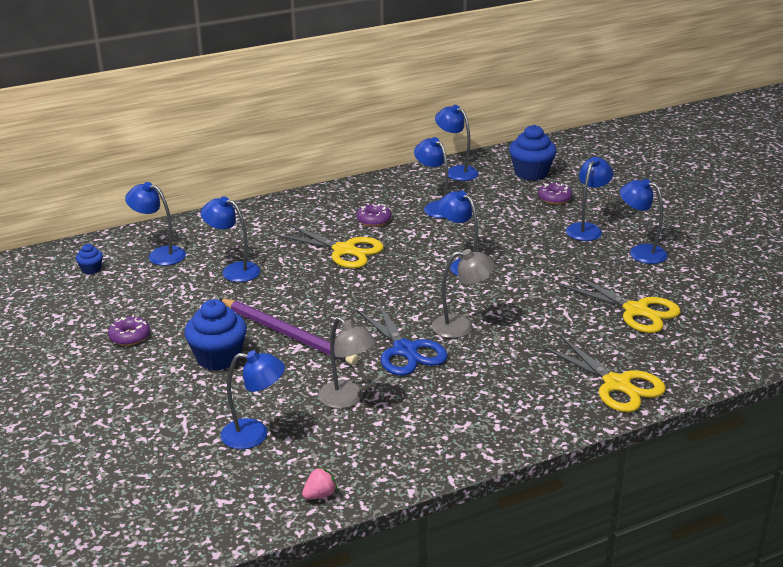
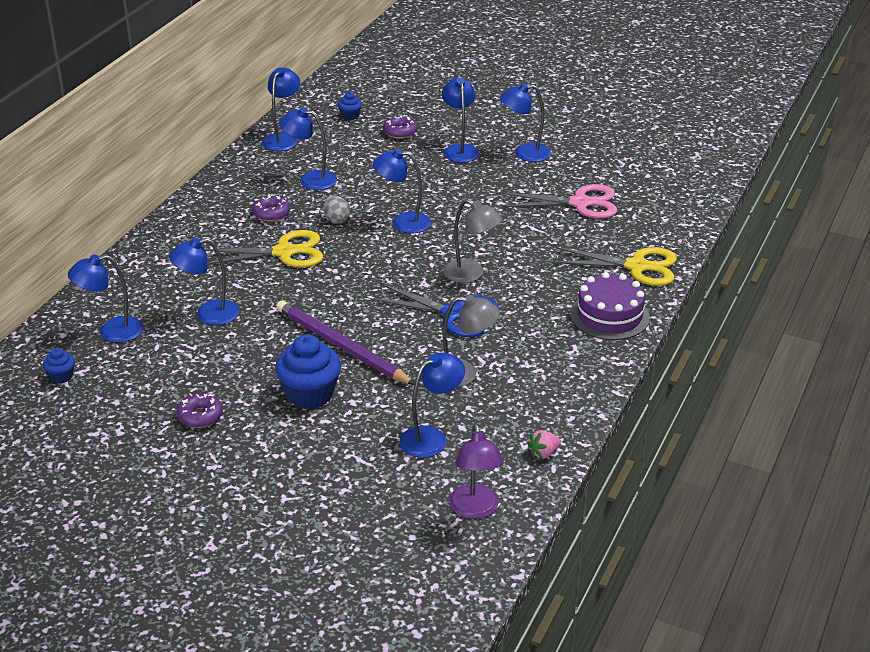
camera: 40 degrees left, 5 degrees up
(206, 508) = (475, 510): none -> purple lamp
(288, 334) = (341, 346): purple pencil -> purple pencil turned 135 degrees counterclockwise
(320, 495) = (544, 453): pink strawberry -> pink strawberry turned 135 degrees counterclockwise
(414, 243) = (336, 220): none -> grey egg
(456, 171) = (283, 139): blue lamp -> blue lamp turned 105 degrees clockwise
(461, 326) = (471, 274): grey lamp -> grey lamp turned 75 degrees clockwise
(531, 173) = (350, 116): blue cupcake -> blue cupcake, size x0.49
(533, 413) = (609, 316): none -> purple cake
(636, 311) = (580, 203): yellow scissors -> pink scissors

